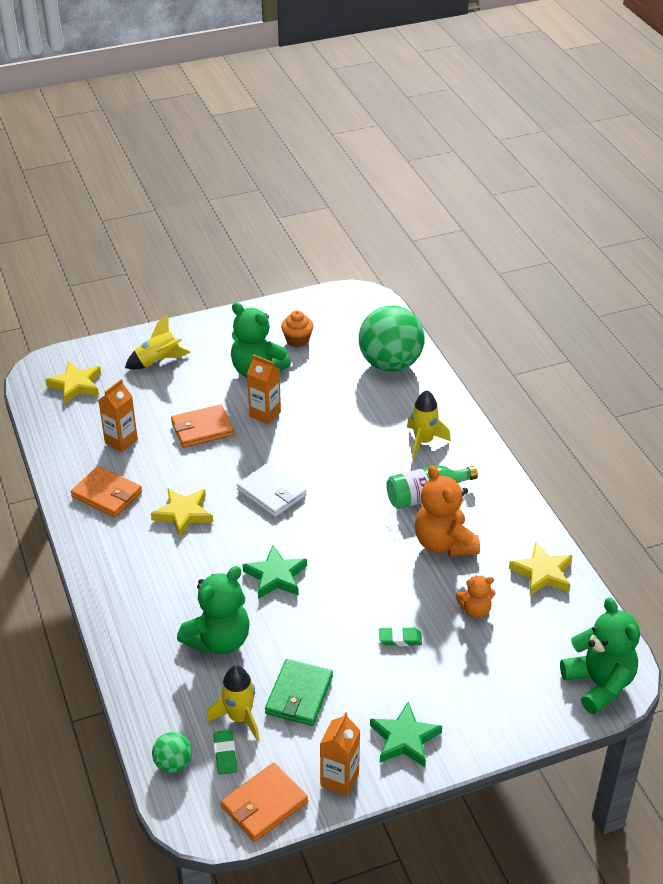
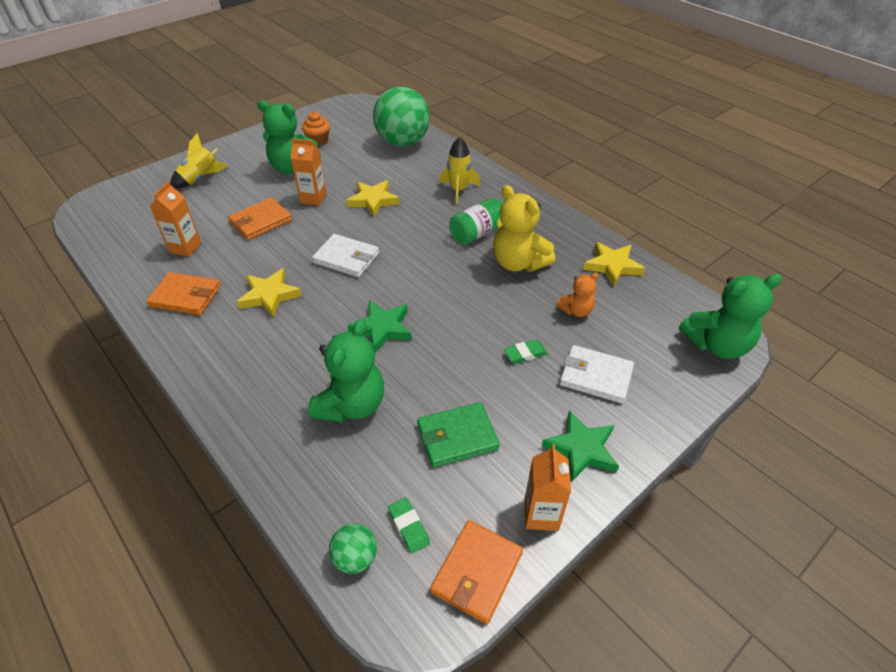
camera: 20 degrees left, 5 degrees up
(76, 385) = (126, 211): yellow star -> yellow star (373, 201)
(239, 717) = (407, 480): yellow rocket -> none
(299, 695) = (457, 436): green wallet -> green wallet turned 75 degrees clockwise
(444, 543) = (518, 263): orange teddy bear -> yellow teddy bear
(456, 679) = (595, 376): none -> white wallet
(599, 684) = (717, 345): green teddy bear -> green teddy bear turned 120 degrees clockwise

